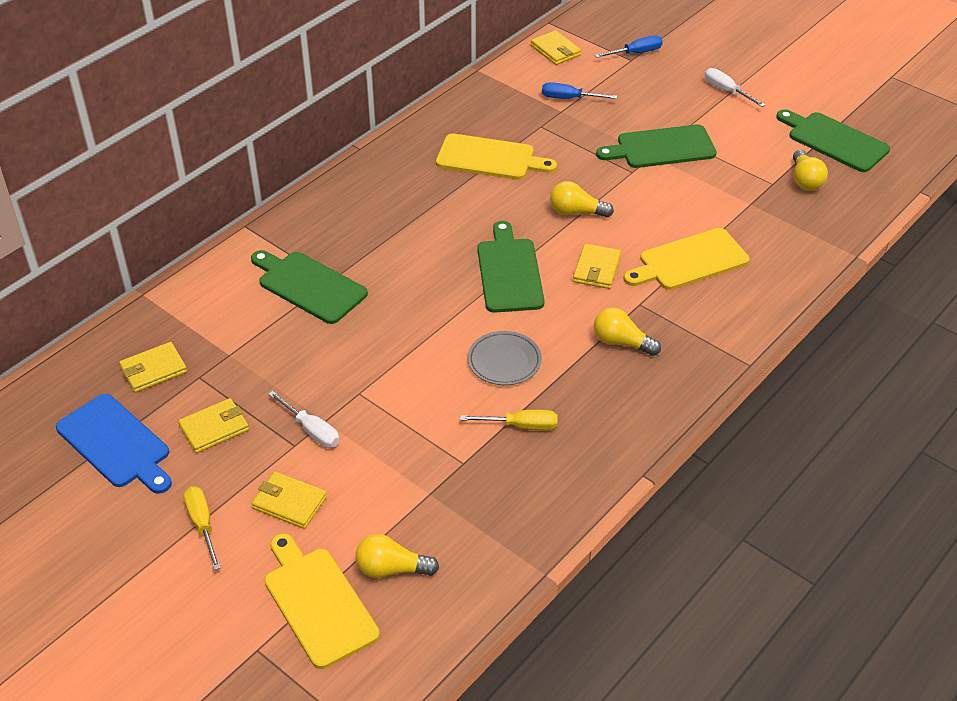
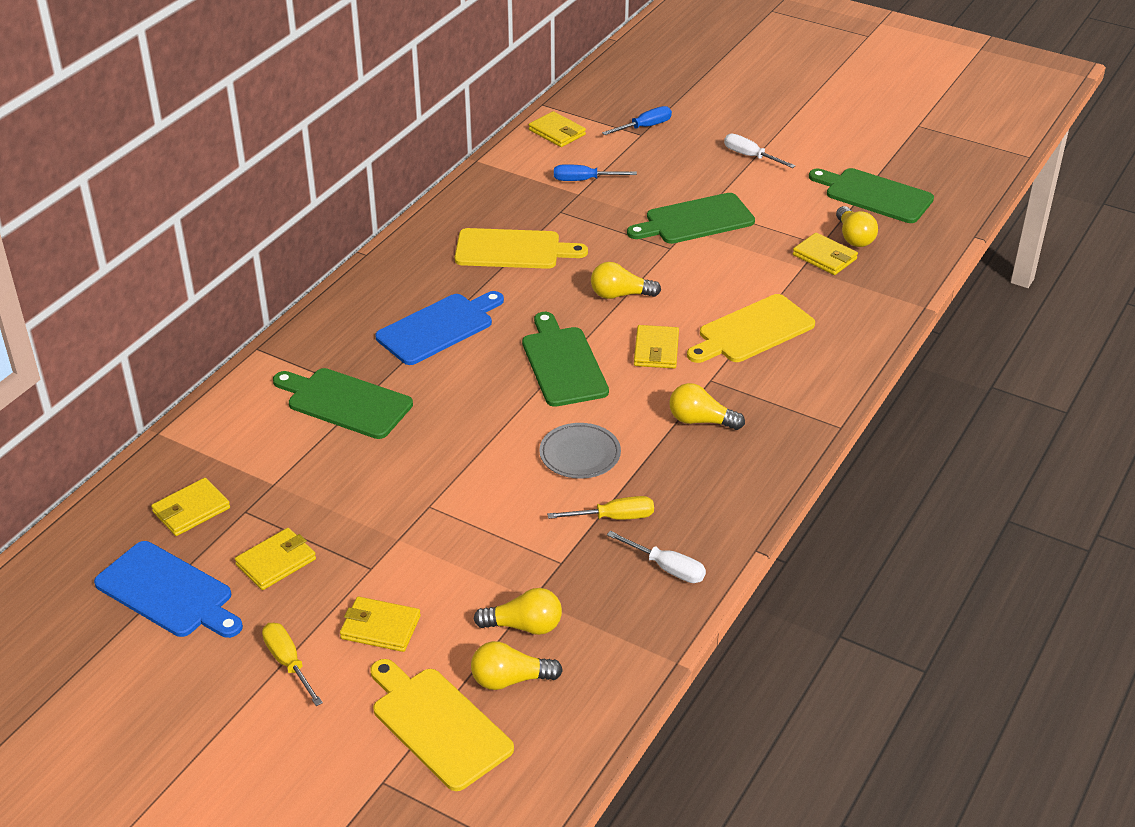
camera: 10 degrees left, 5 degrees down
(311, 430) = (386, 550): white screwdriver -> white screwdriver (667, 568)
(407, 225) = (438, 328): none -> blue cutting board
(416, 519) = (524, 626): none -> yellow light bulb
(773, 196) = (824, 257): none -> yellow wallet

